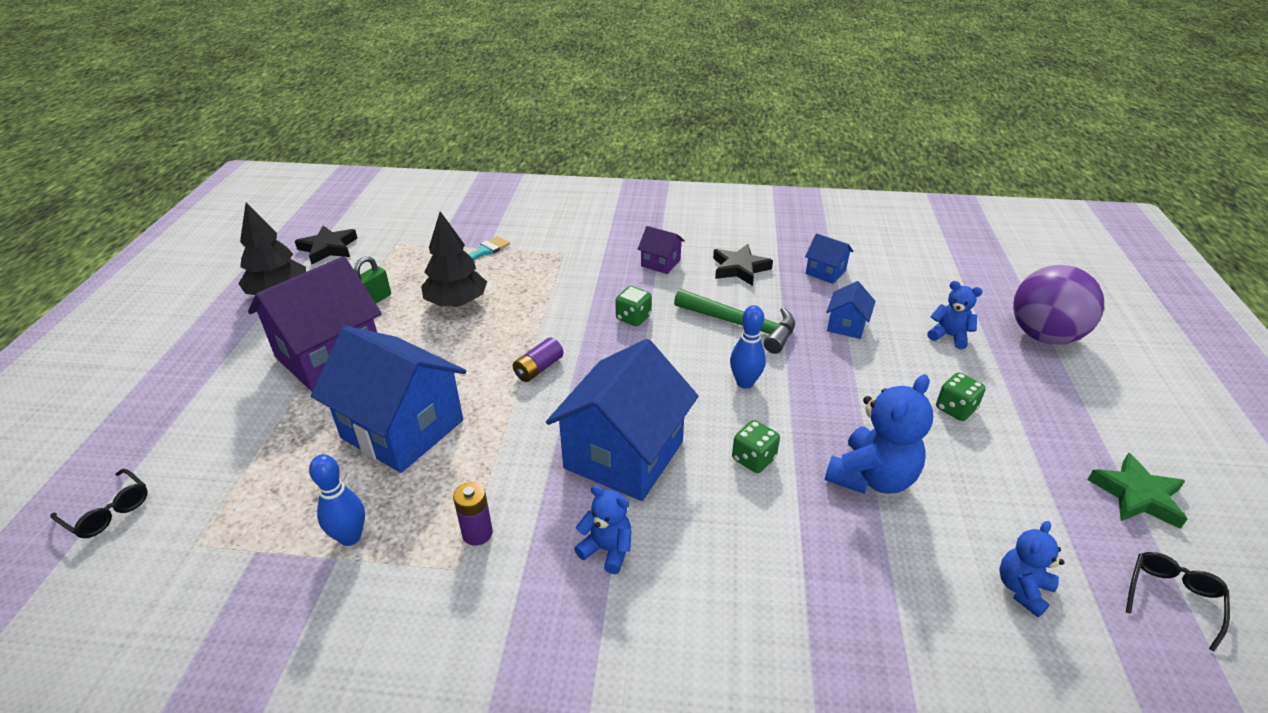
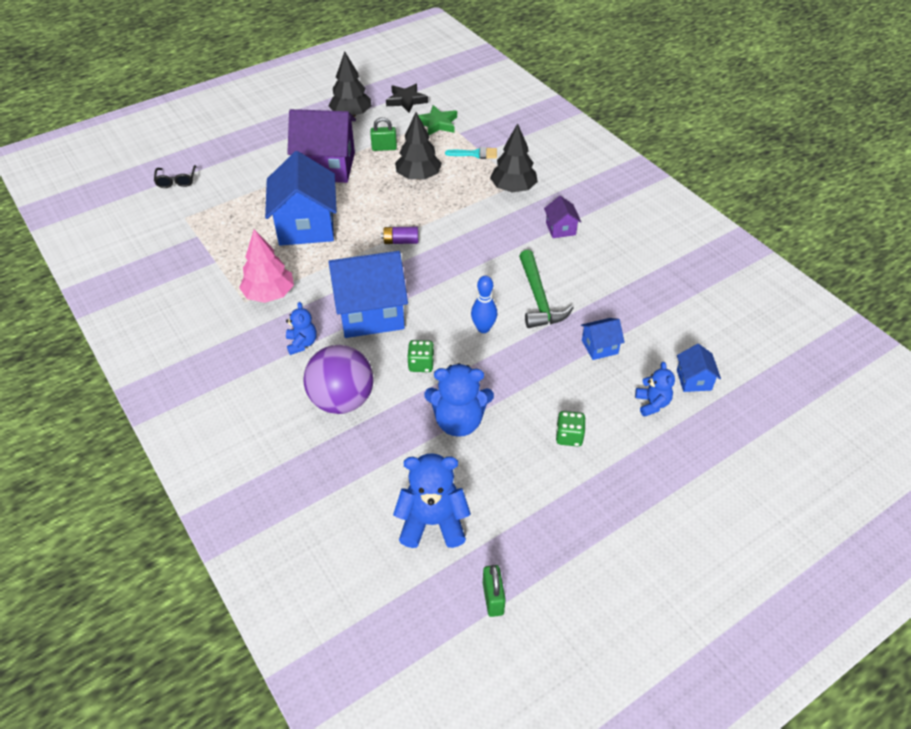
camera: 50 degrees right, 10 degrees up
(350, 537) = (229, 257): blue bowling pin -> none
(477, 533) = (269, 294): purple battery -> pink tree
(566, 258) = (513, 188): none -> black tree
(633, 318) = (489, 250): green dice -> none
(739, 268) = (602, 266): black star -> none
(825, 272) = (653, 308): blue house -> blue house (694, 380)
(1022, 589) = (432, 522): blue teddy bear -> blue teddy bear, size x1.73
(1043, 336) = (719, 456): purple ball -> purple ball (342, 400)
(1137, 495) = (577, 559): green star -> green star (437, 124)
(1172, 598) = (493, 598): black glasses -> green padlock

